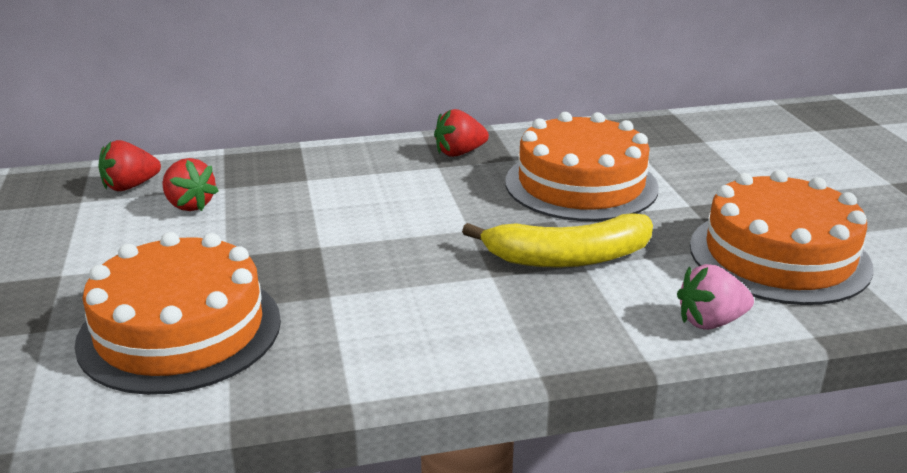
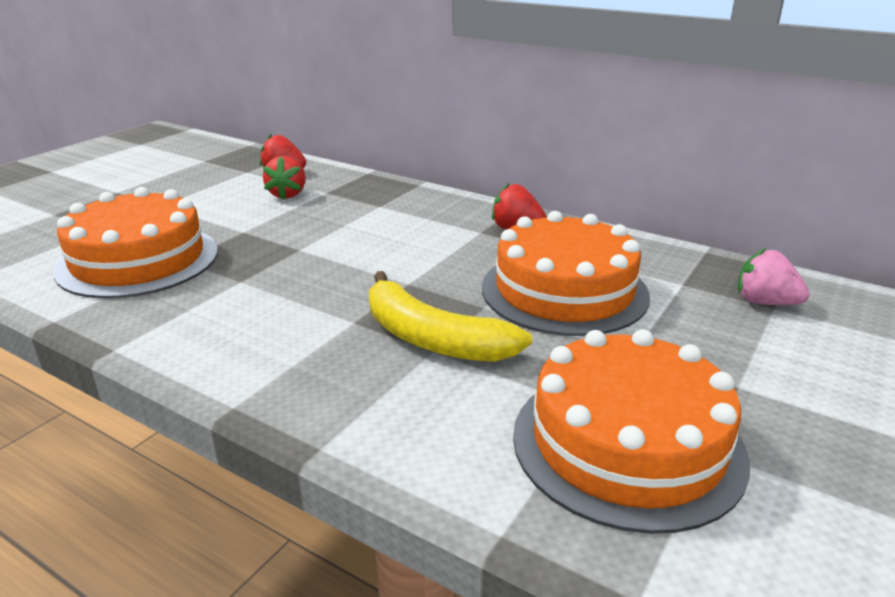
camera: 45 degrees right, 0 degrees up
(710, 322) = (432, 455): pink strawberry -> pink strawberry (765, 302)

